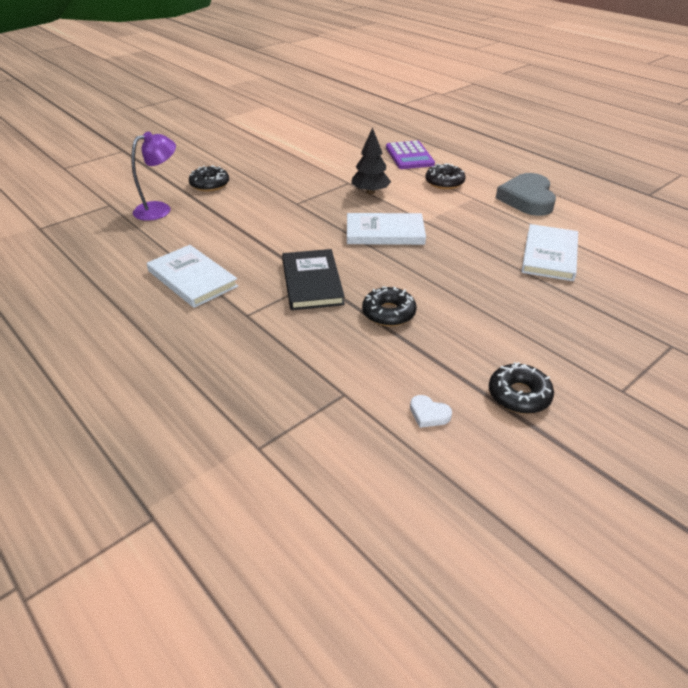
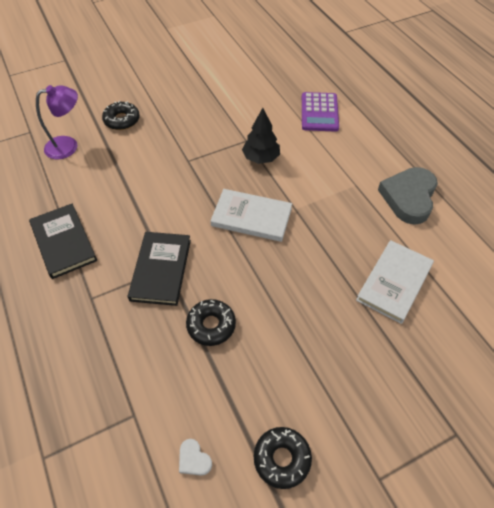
camera: 15 degrees right, 15 degrees up
(192, 279) = (63, 242): white book -> black book
(444, 182) = (337, 157): black donut -> none

